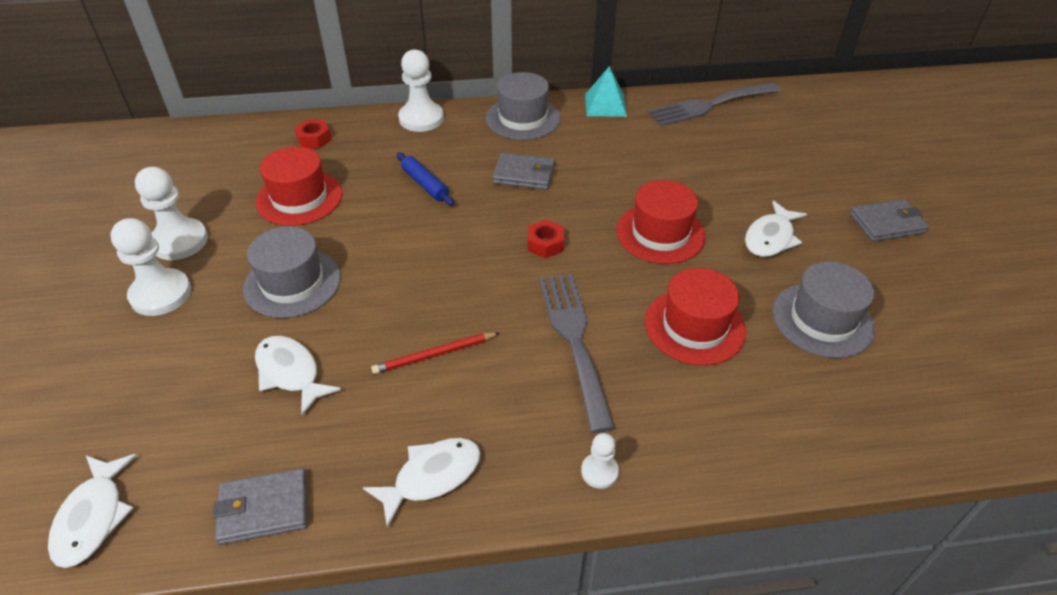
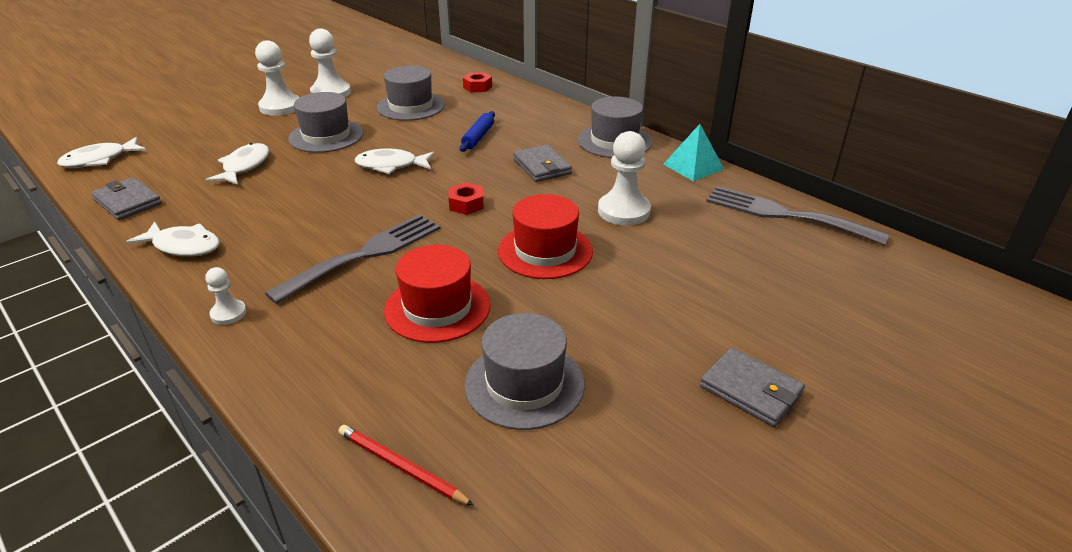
camera: 55 degrees right, 10 degrees down
(299, 198) = (411, 106): red hat -> grey hat
(421, 118) = (553, 108): white pawn -> white pawn (623, 211)
(435, 355) = (300, 206): red pencil -> red pencil (401, 467)
(770, 238) = (617, 314): white fish -> white fish (391, 165)

